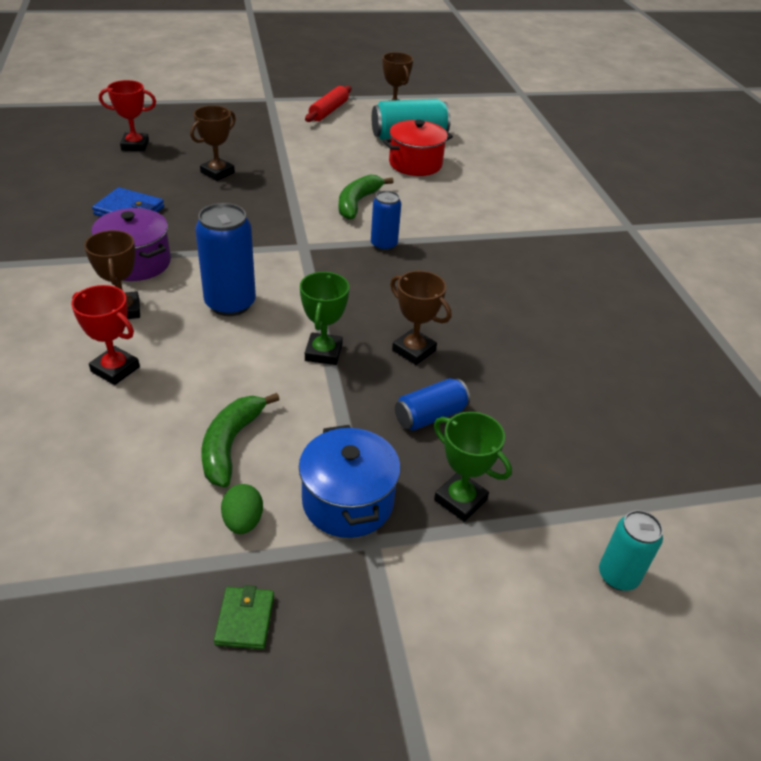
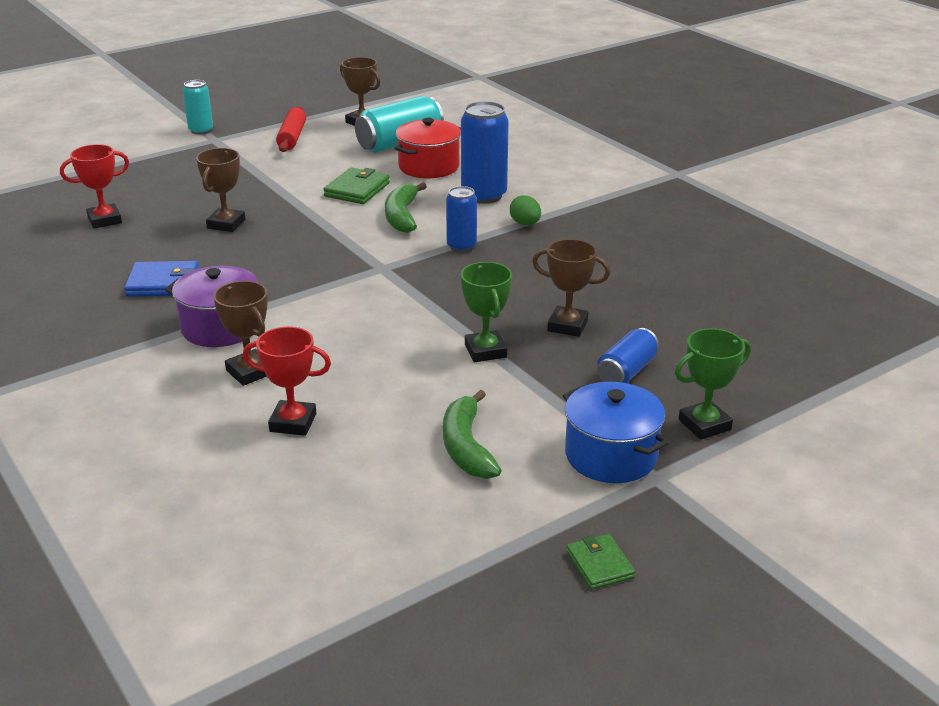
camera: 20 degrees left, 10 degrees down
(230, 303) = (355, 336): blue can -> blue can (484, 195)
(243, 521) = (532, 499): green egg -> green egg (525, 224)
(341, 169) = (357, 190): none -> green wallet
(460, 500) = (704, 425): green trophy -> green trophy turned 45 degrees counterclockwise
(618, 575) = (869, 436): turquoise can -> turquoise can (201, 130)

